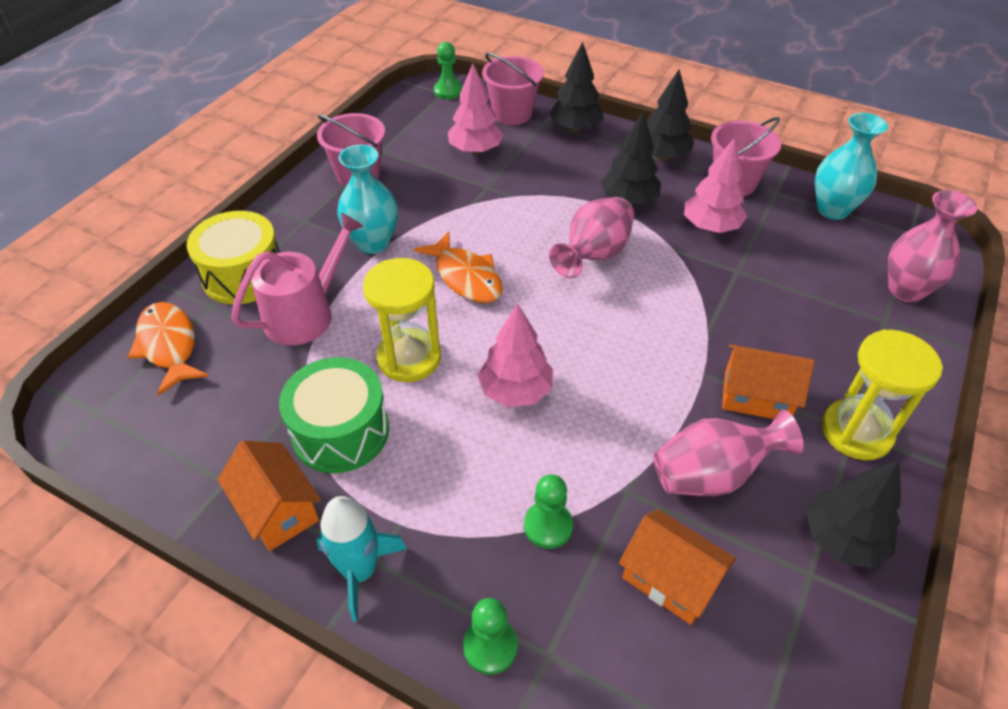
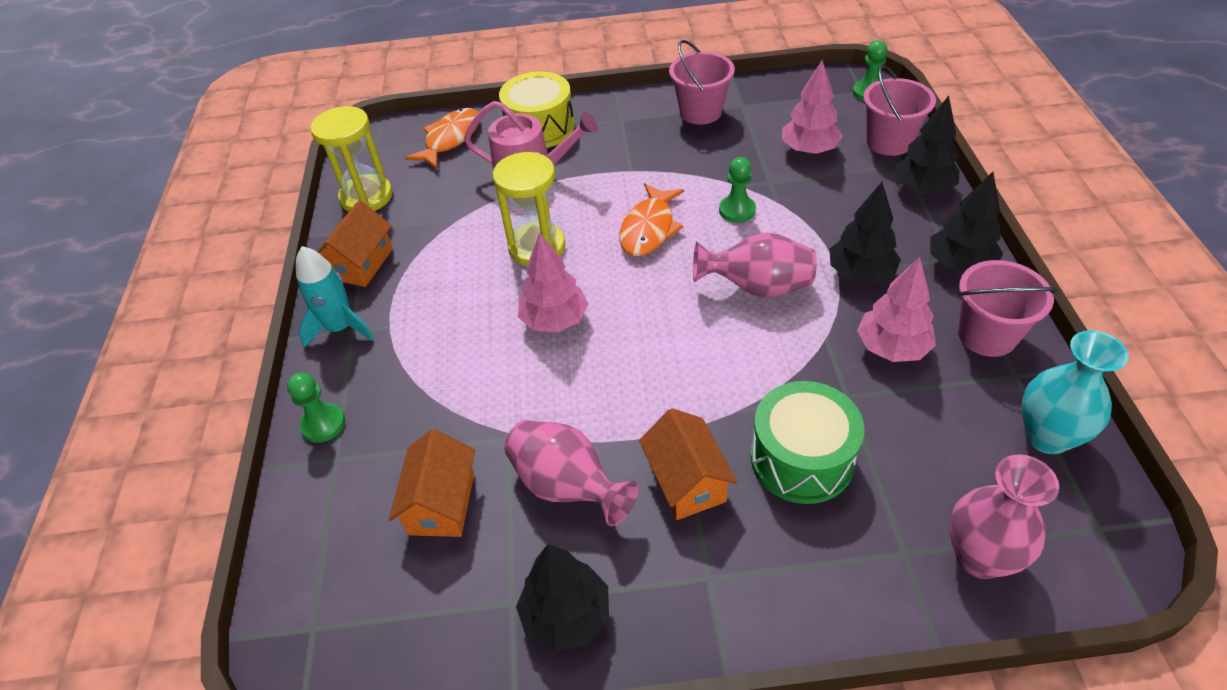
camera: 60 degrees right, 0 degrees up
(340, 431) = (443, 254): green drum -> green drum (801, 459)
(373, 243) = (634, 163): turquoise vase -> none
(548, 526) = (441, 405): green pawn -> green pawn (737, 210)
(856, 432) = (710, 581): yellow hourglass -> yellow hourglass (366, 197)

